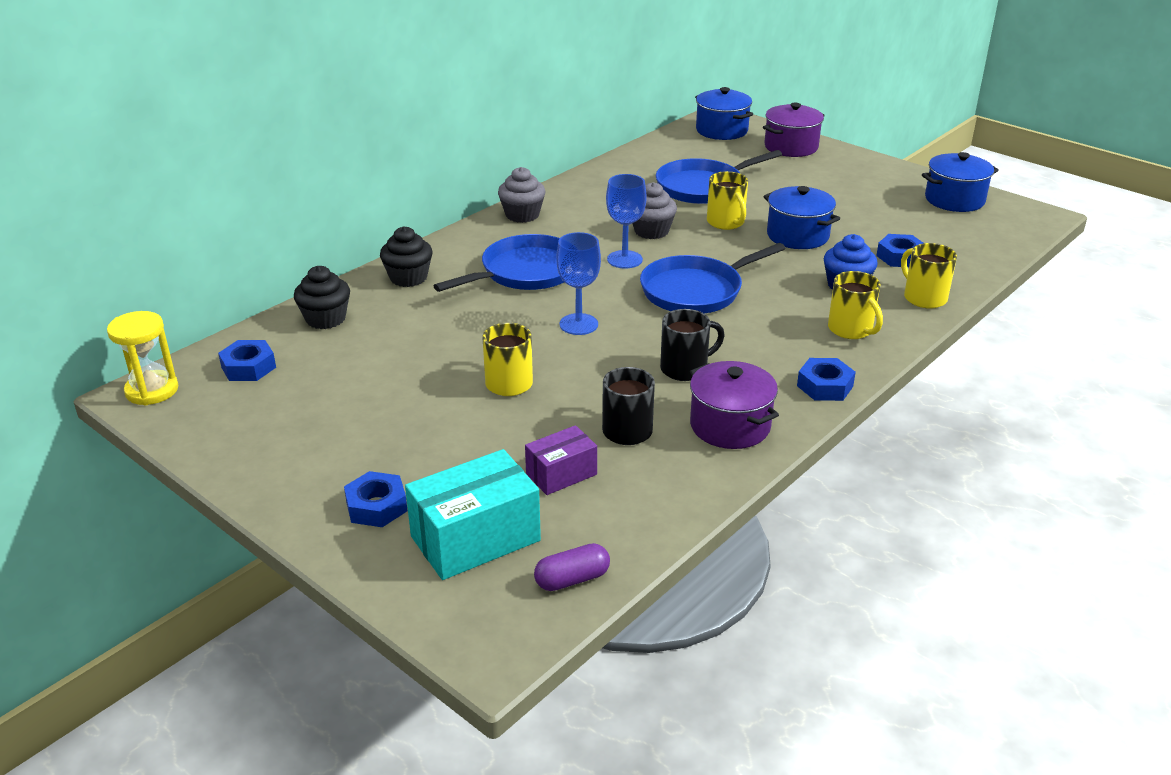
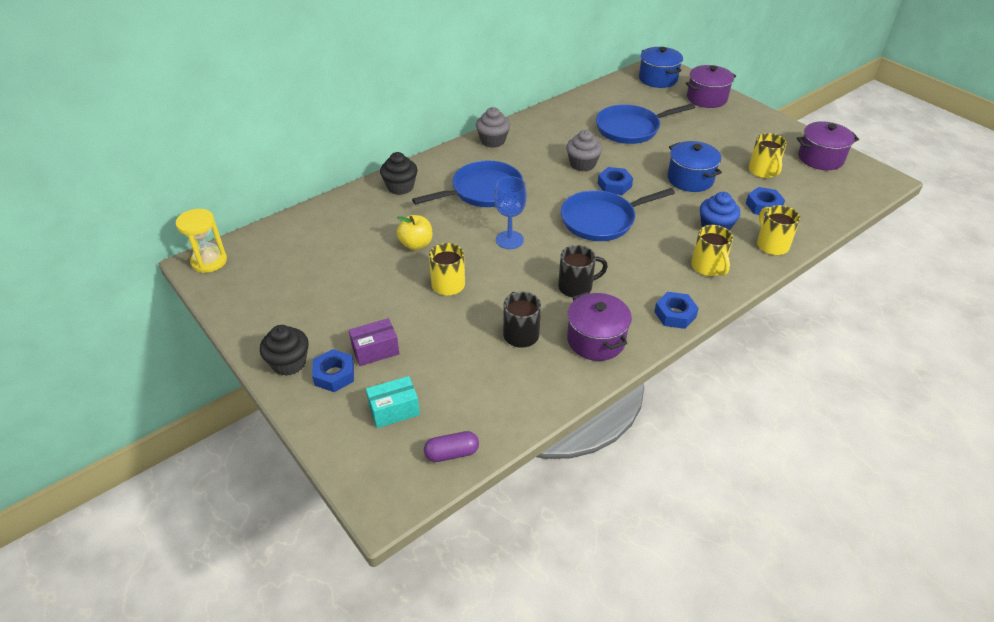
camera: 10 degrees right, 10 degrees up
(248, 367) = (276, 250): blue nut -> blue nut (614, 185)
(325, 319) = (336, 215): black cupcake -> black cupcake (289, 363)
(450, 341) = (416, 244): none -> yellow apple
(475, 538) = (394, 410): turquoise box -> turquoise box, size x0.59
(561, 474) = (466, 365): purple box -> purple box (375, 350)
(624, 259) = (556, 187): blue goblet -> none
(726, 223) = (639, 162): yellow mug -> yellow mug (763, 171)
(954, 200) = (820, 158): blue pot -> purple pot

